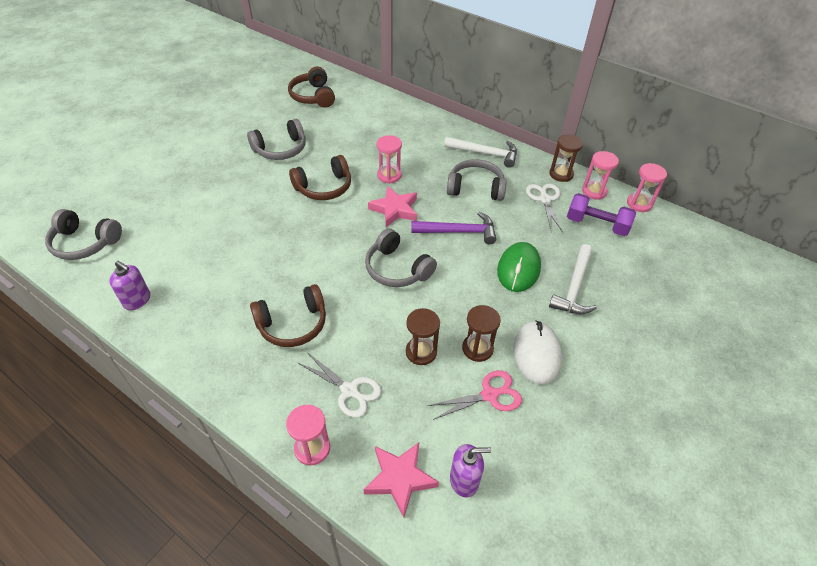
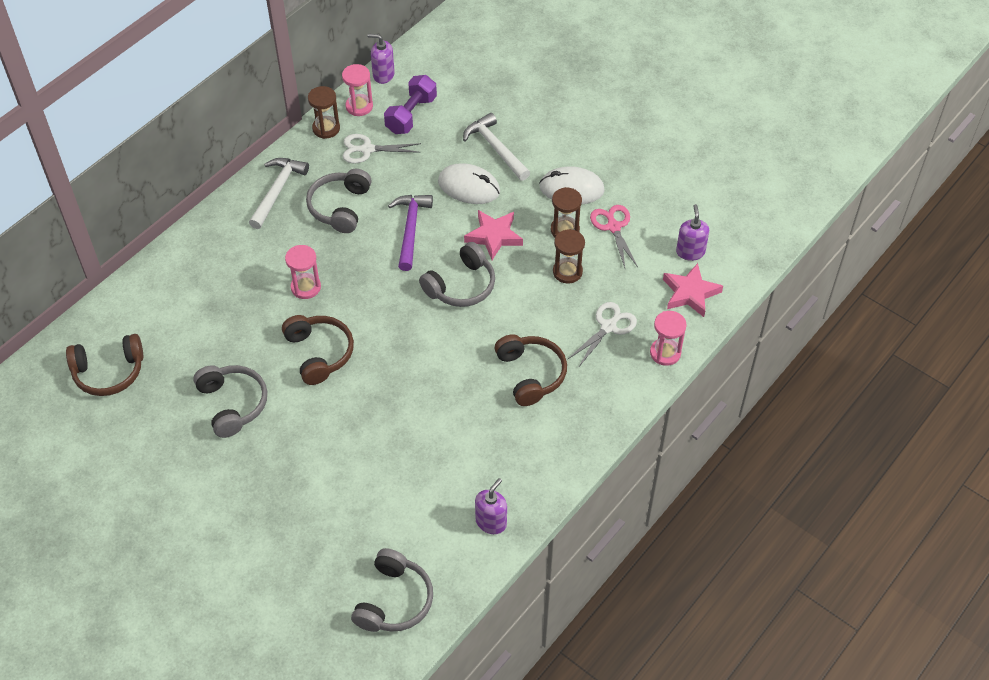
camera: 85 degrees left, 5 degrees up
(395, 209) = (368, 284): pink star -> pink star (494, 236)
(518, 269) = (469, 187): green mouse -> white mouse
(574, 287) = (495, 148): white hammer -> white hammer turned 150 degrees counterclockwise
(639, 204) = (383, 75): pink hourglass -> purple soap dispenser

